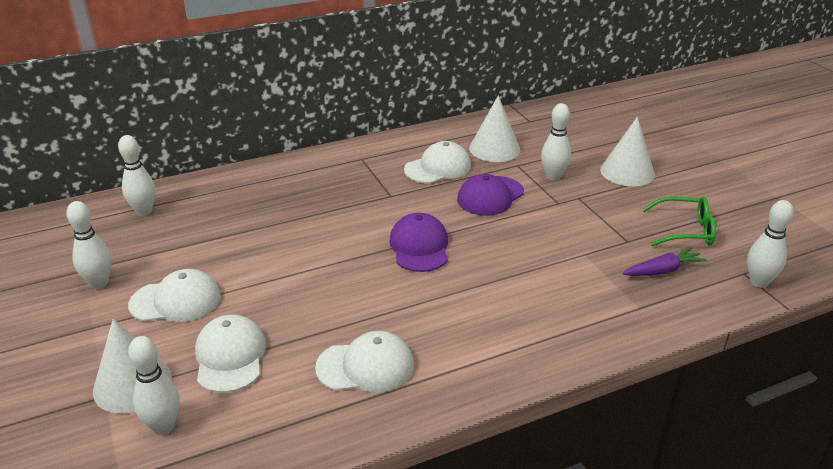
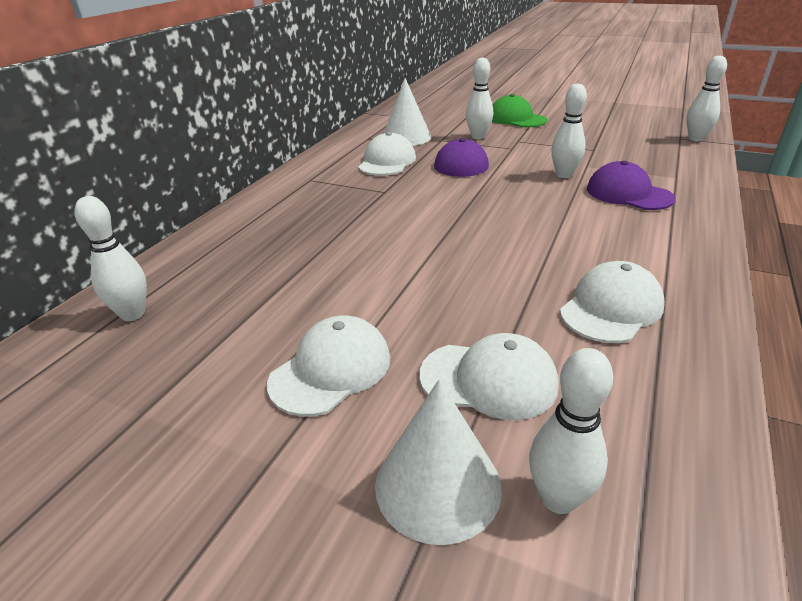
camera: 40 degrees left, 0 degrees up
(99, 283) = (192, 412): white bowling pin -> white bowling pin (564, 175)
(230, 357) = (488, 380): white cap -> white cap turned 150 degrees clockwise
(419, 246) = (475, 211): purple cap -> purple cap (628, 194)
(627, 172) = (516, 119): white cone -> green cap
(663, 271) = (644, 154): purple carrot -> none
(685, 230) = (609, 132): green glasses -> none

